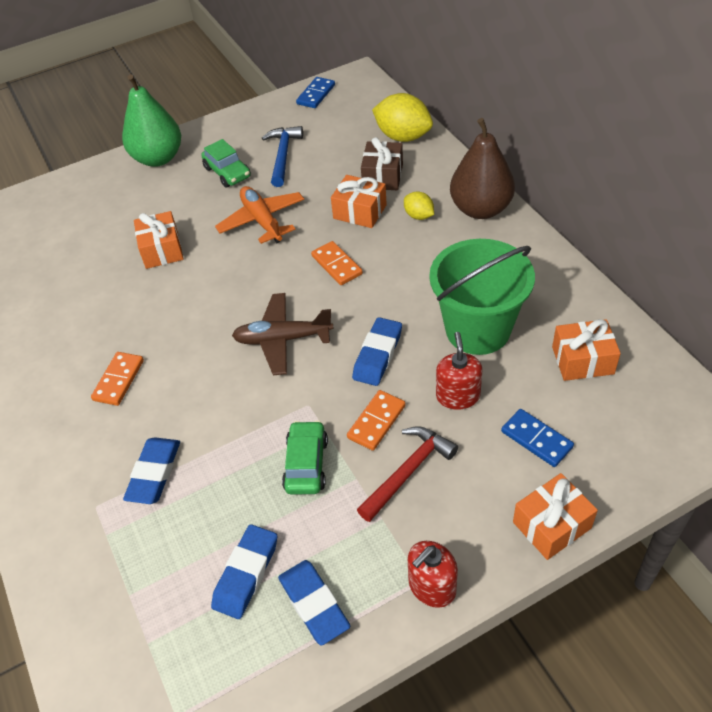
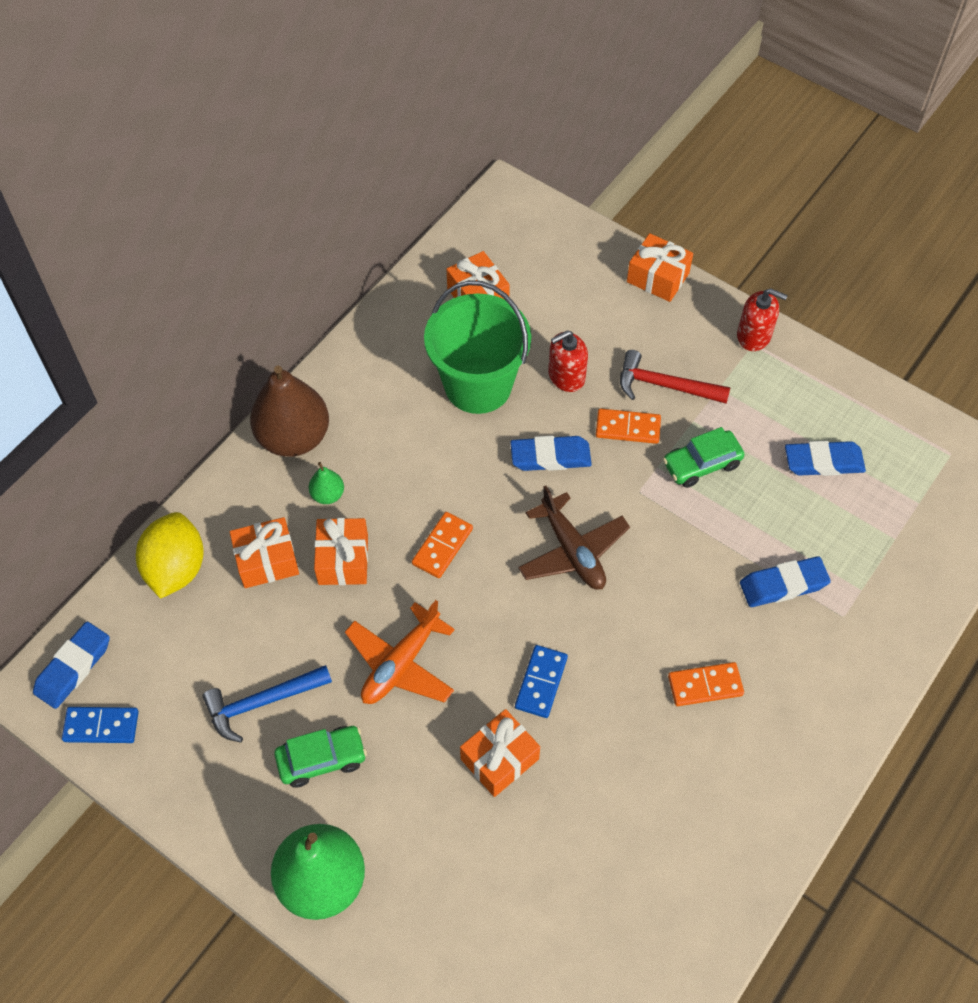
camera: 120 degrees left, 10 degrees up
(227, 172) = (322, 759): green car -> green car turned 45 degrees clockwise
(314, 604) = (816, 404): blue eraser -> blue eraser (73, 667)
(382, 176) = (267, 561): brown gift -> orange gift
(419, 216) = (327, 495): yellow lemon -> green pear
(536, 439) = (582, 307): blue domino -> blue domino (541, 682)

